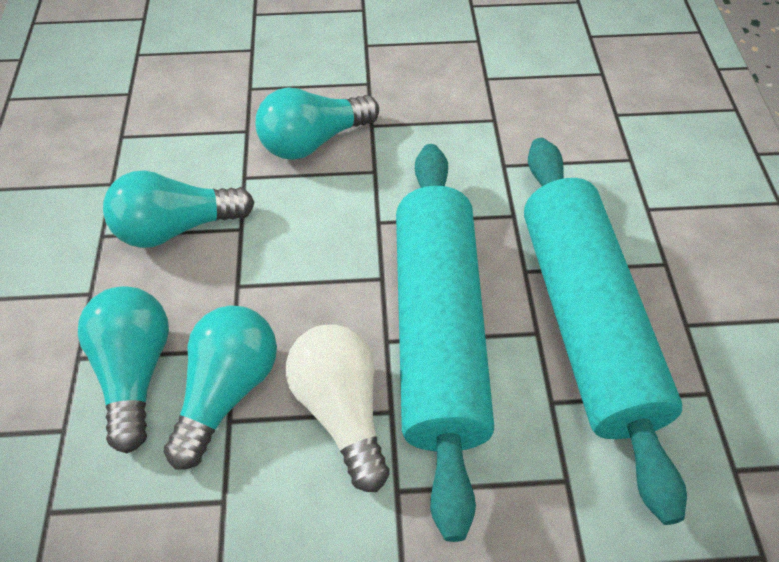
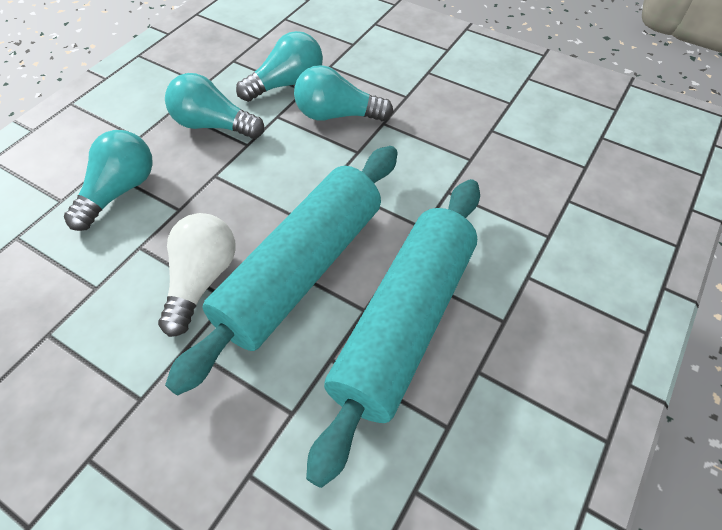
camera: 35 degrees right, 0 degrees up
(227, 391) = (153, 230): turquoise light bulb -> turquoise light bulb (287, 84)

